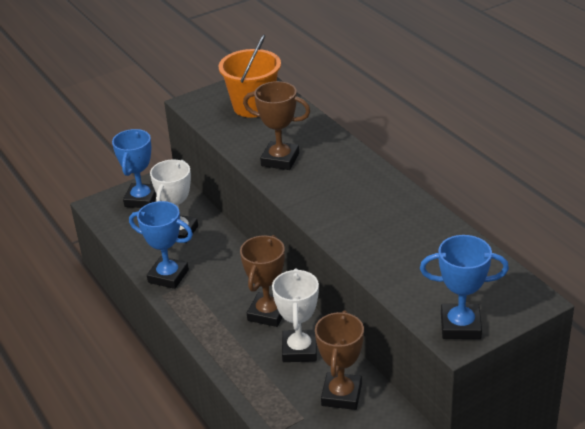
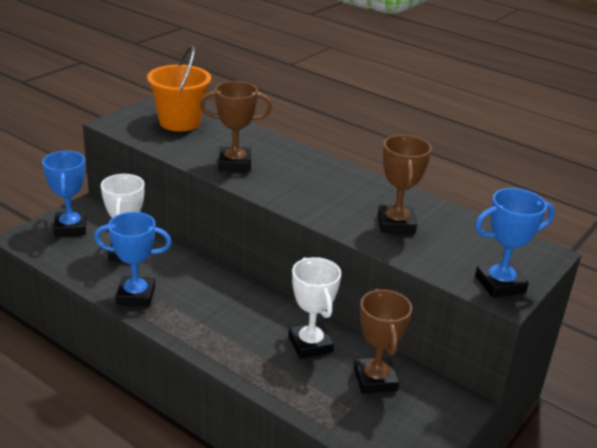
camera: 25 degrees left, 5 degrees down
(268, 313) = (259, 315): brown trophy -> brown trophy (396, 224)

